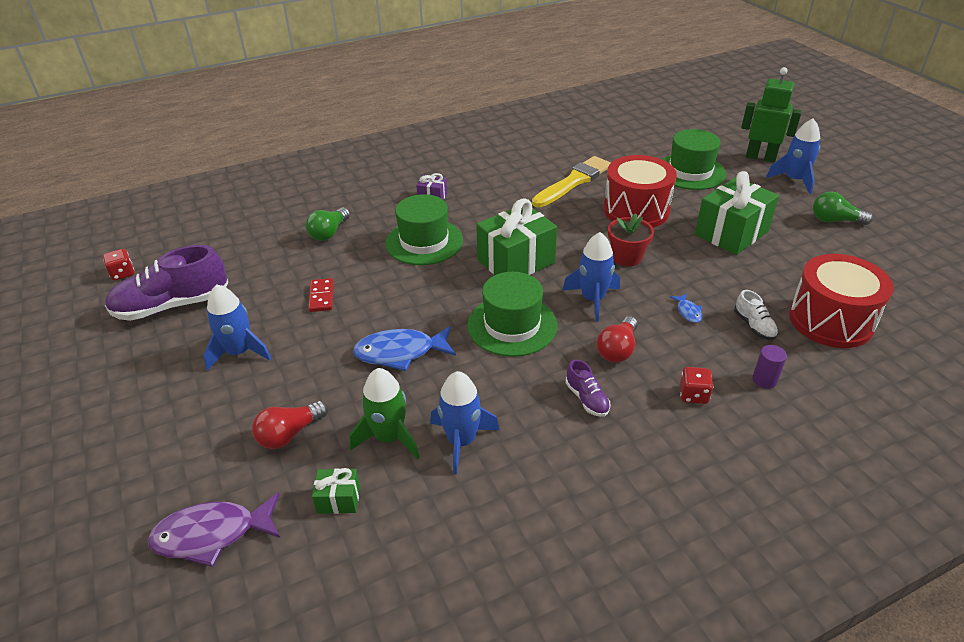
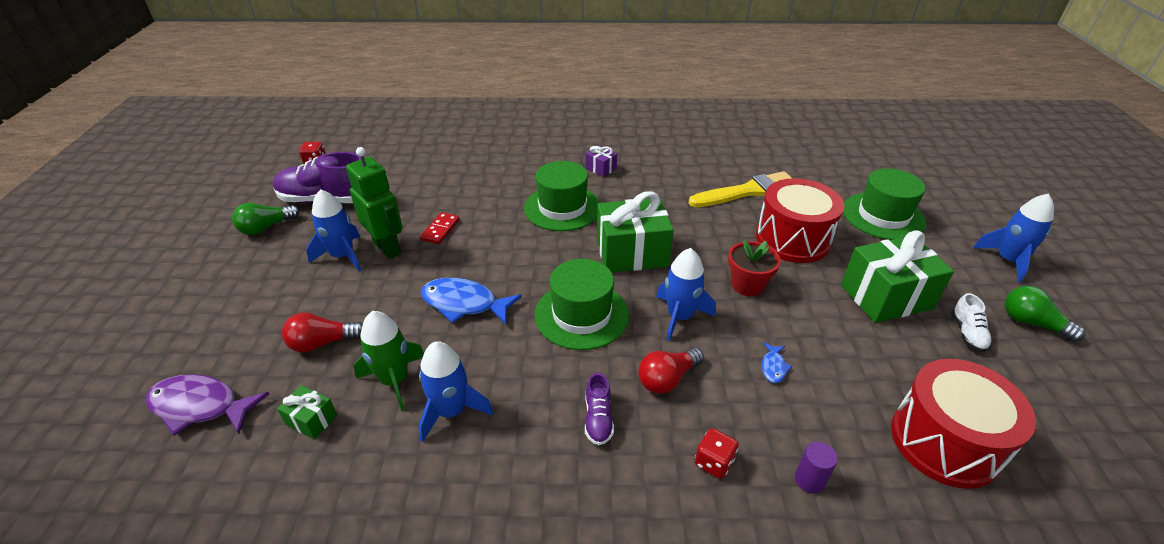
camera: 25 degrees right, 0 degrees up
(329, 233) = (489, 175): green light bulb -> green light bulb (266, 227)
(754, 326) = (840, 411): white shoe -> white shoe (967, 333)
(760, 157) = (981, 223): green robot -> green robot (387, 248)

